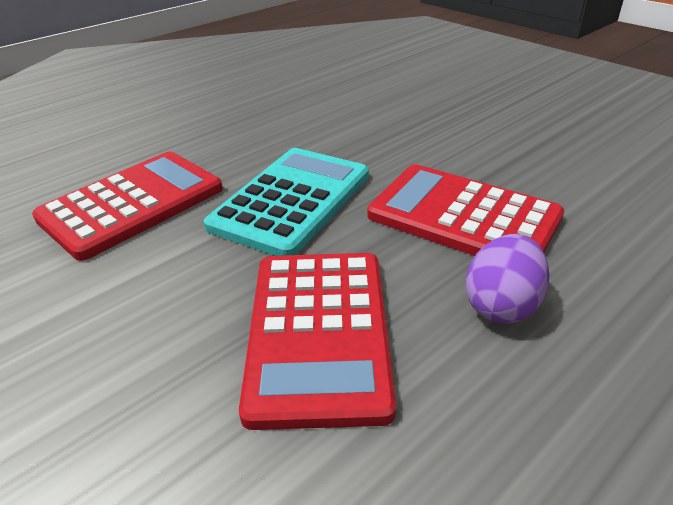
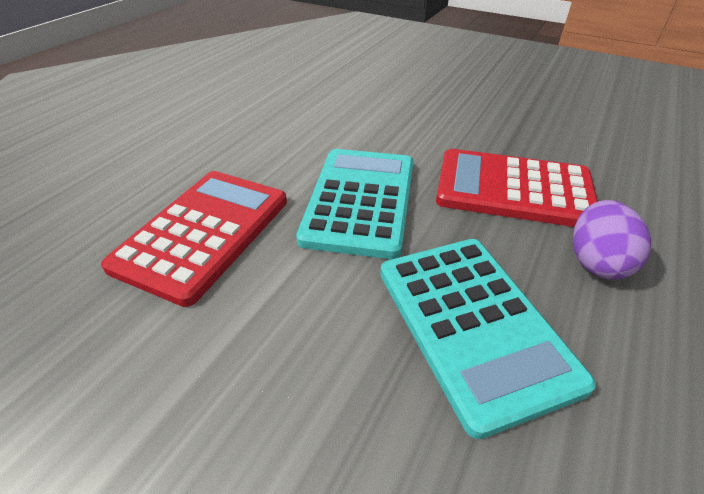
camera: 20 degrees left, 5 degrees up
(318, 333) = (473, 325): red calculator -> turquoise calculator

